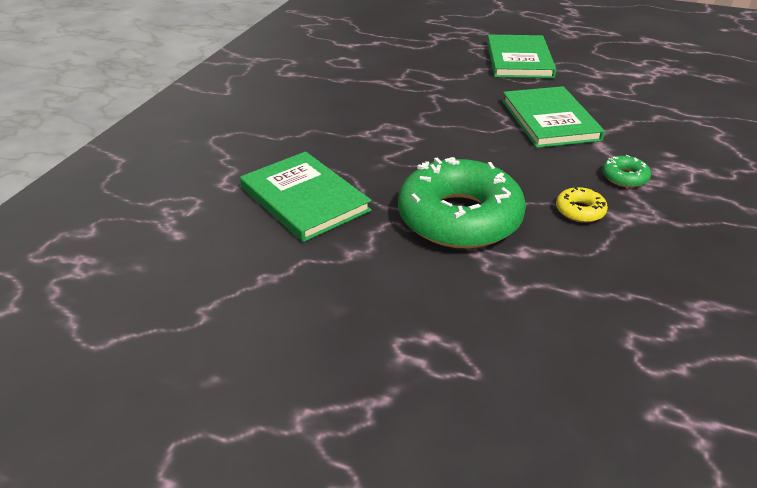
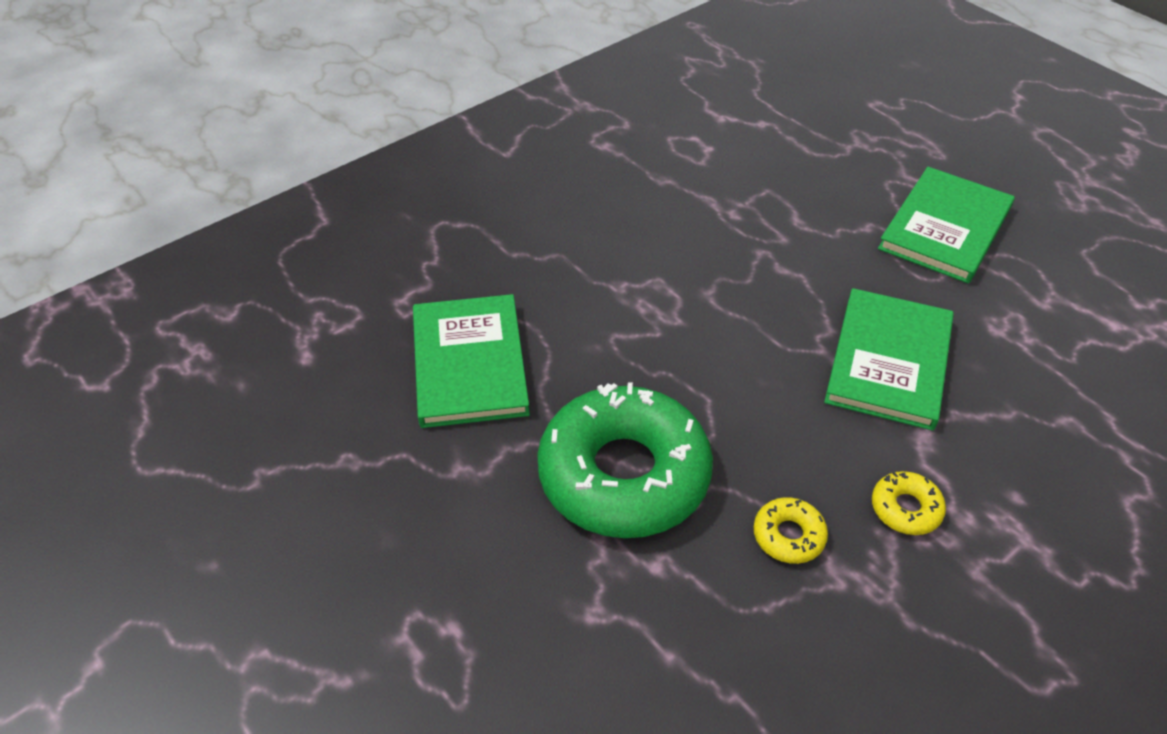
camera: 30 degrees right, 10 degrees up
(624, 177) = (905, 509): green donut -> yellow donut

